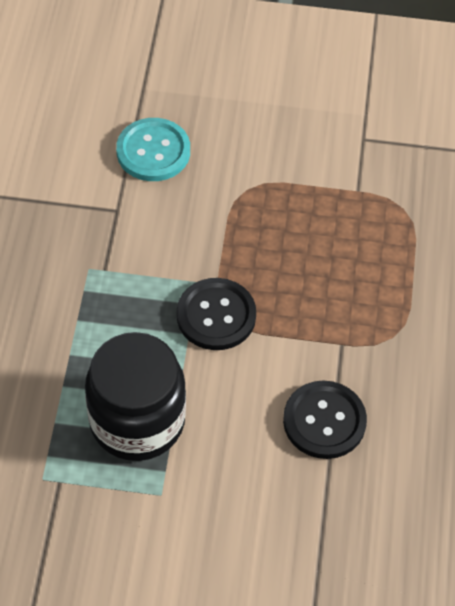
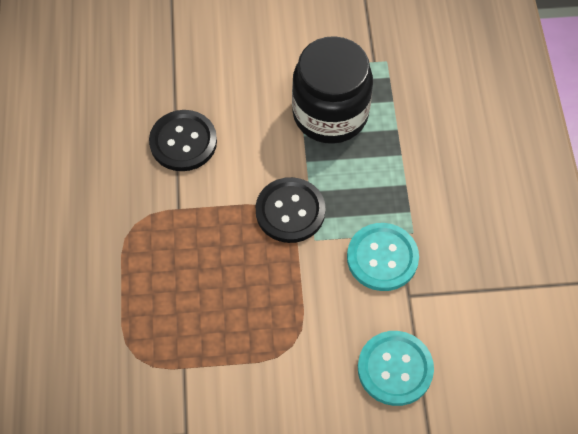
camera: 170 degrees right, 5 degrees up
(131, 249) = (382, 258): none -> turquoise button

